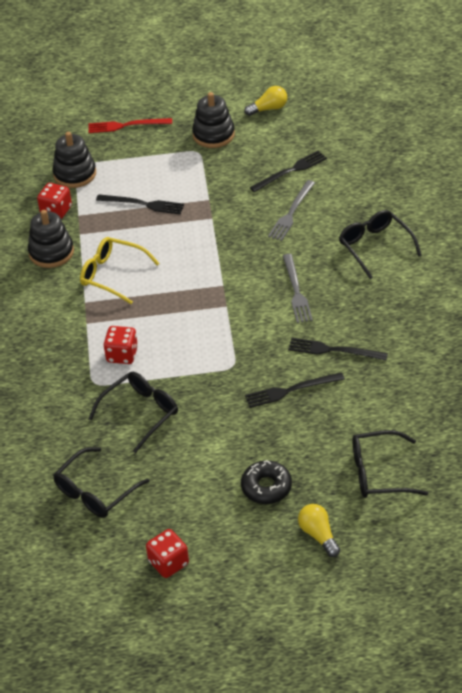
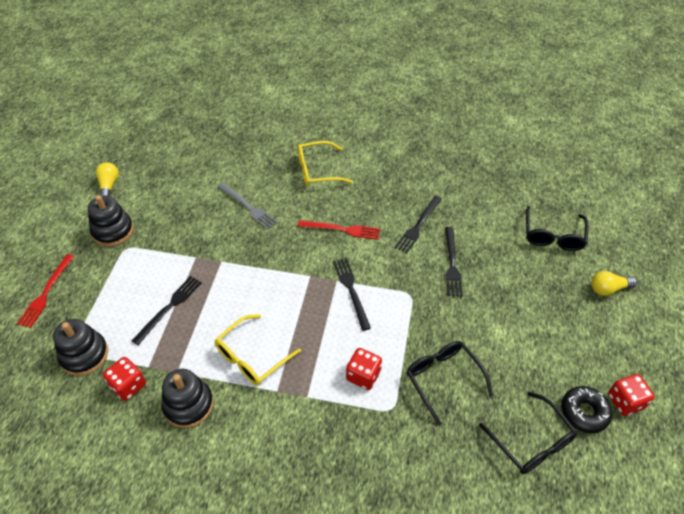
camera: 75 degrees left, 5 degrees up
(266, 487) = (552, 308): black donut -> black donut (584, 412)
(290, 171) = (198, 194): black fork -> black fork (351, 290)
(296, 291) = (342, 229): grey fork -> red fork
(375, 247) = (317, 170): black glasses -> yellow glasses

